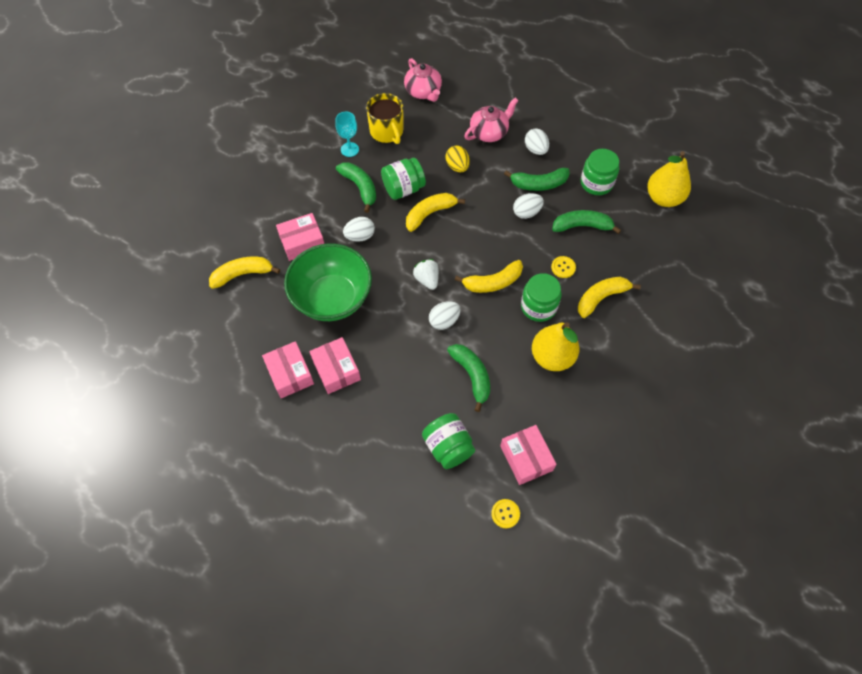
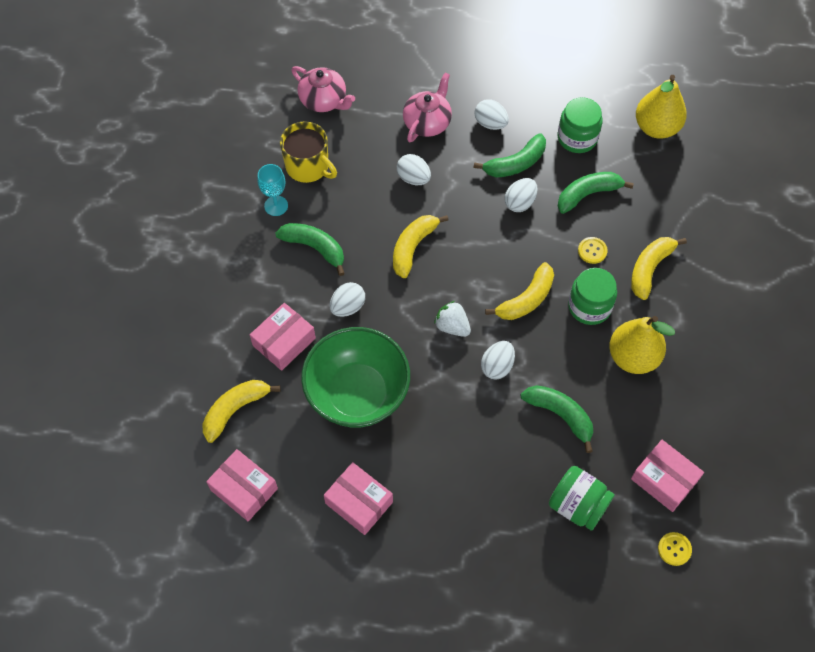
camera: 25 degrees left, 0 degrees up
(336, 370) = (409, 474): pink box -> pink box (244, 489)
(403, 189) = (366, 229): green jar -> none
(457, 166) = (413, 178): yellow egg -> white egg

